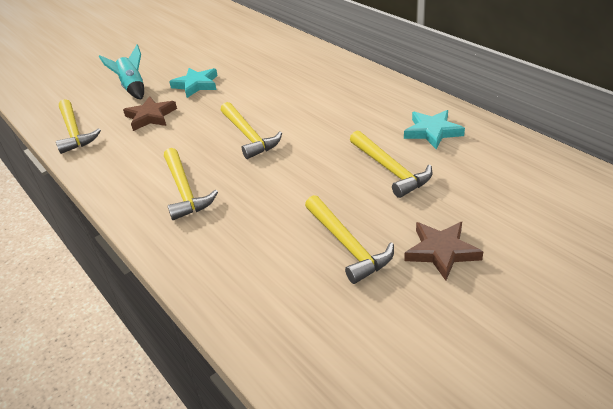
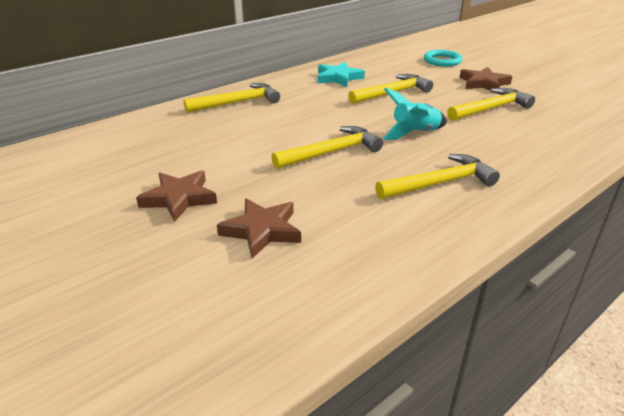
camera: 95 degrees left, 5 degrees down
(74, 132) = (289, 316): yellow hammer -> yellow hammer (238, 102)
(133, 88) = (148, 266): turquoise rocket -> turquoise rocket (414, 133)
(196, 85) = (179, 198): turquoise star -> brown star
(535, 219) = (442, 61): none -> turquoise ring

